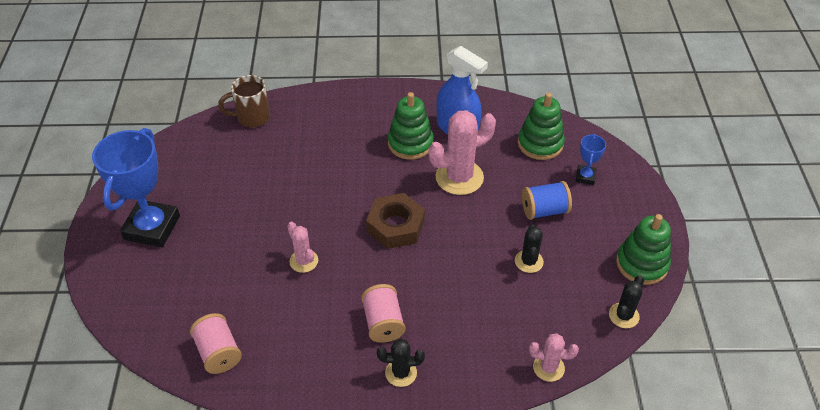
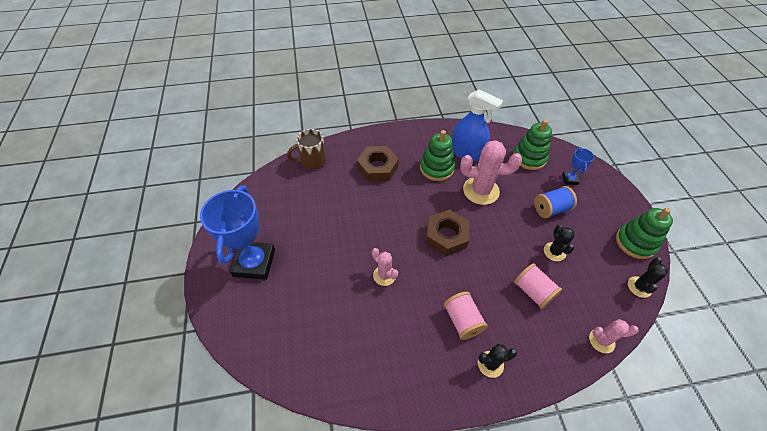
camera: 10 degrees left, 5 degrees up
(218, 352) = (336, 369): pink spool -> pink spool (533, 291)
(333, 134) = (377, 167): none -> brown nut
(459, 177) = (481, 190): pink cactus -> pink cactus turned 45 degrees clockwise

